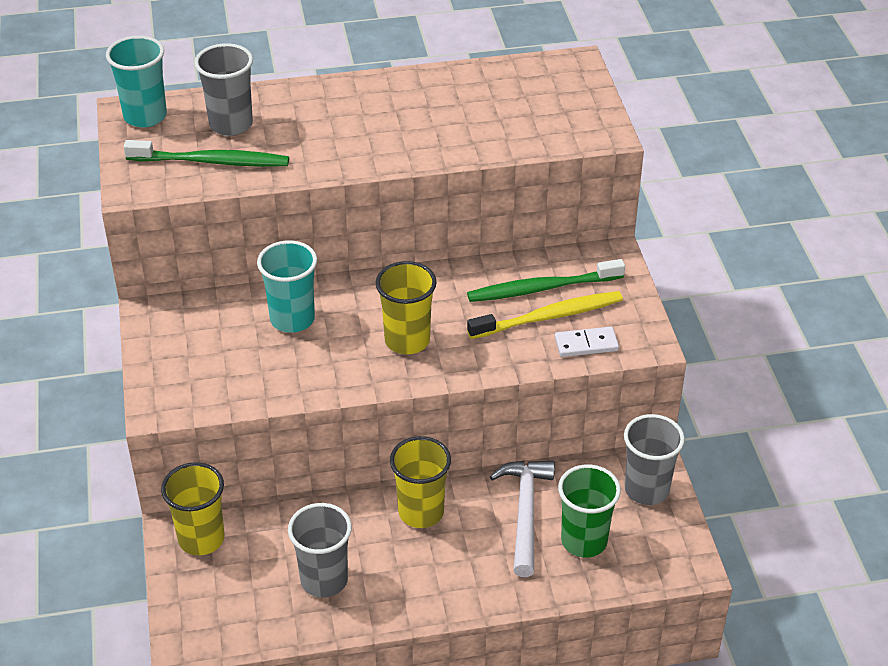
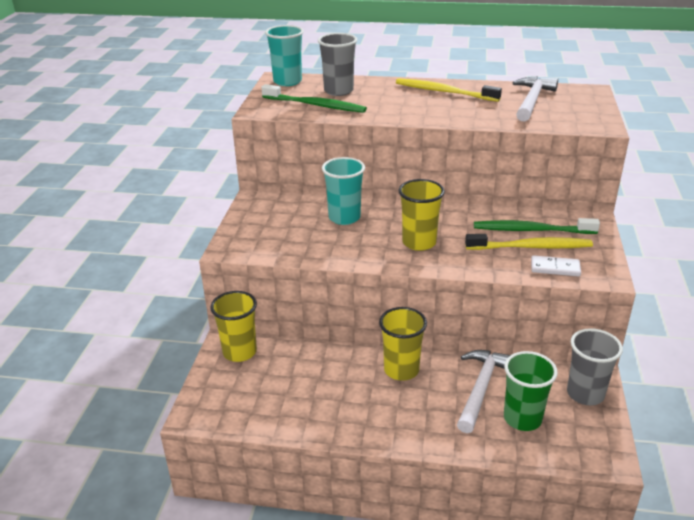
camera: 20 degrees right, 10 degrees down
(324, 580) = (311, 398): grey cup -> none
(380, 100) = (443, 92): none -> yellow toothbrush
(505, 98) = (532, 100): none -> white hammer

